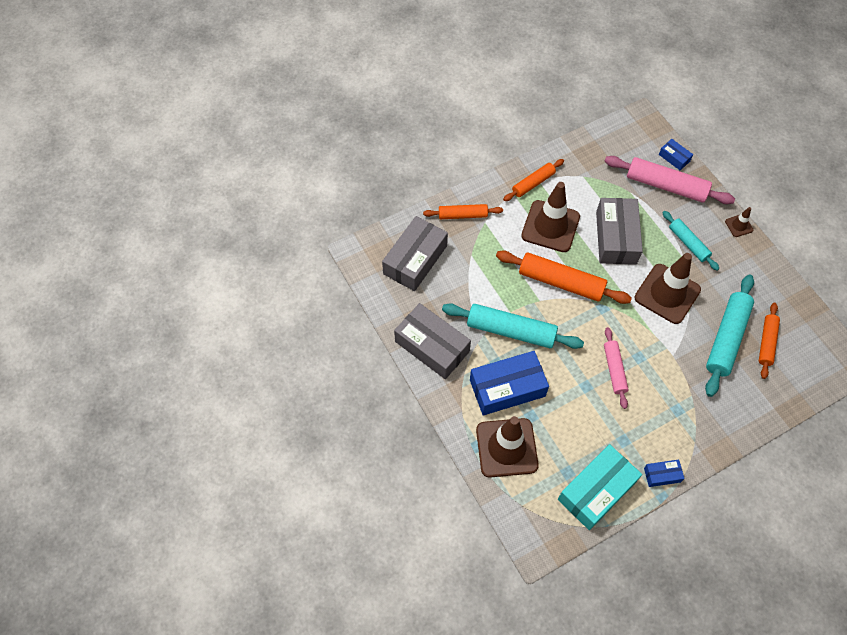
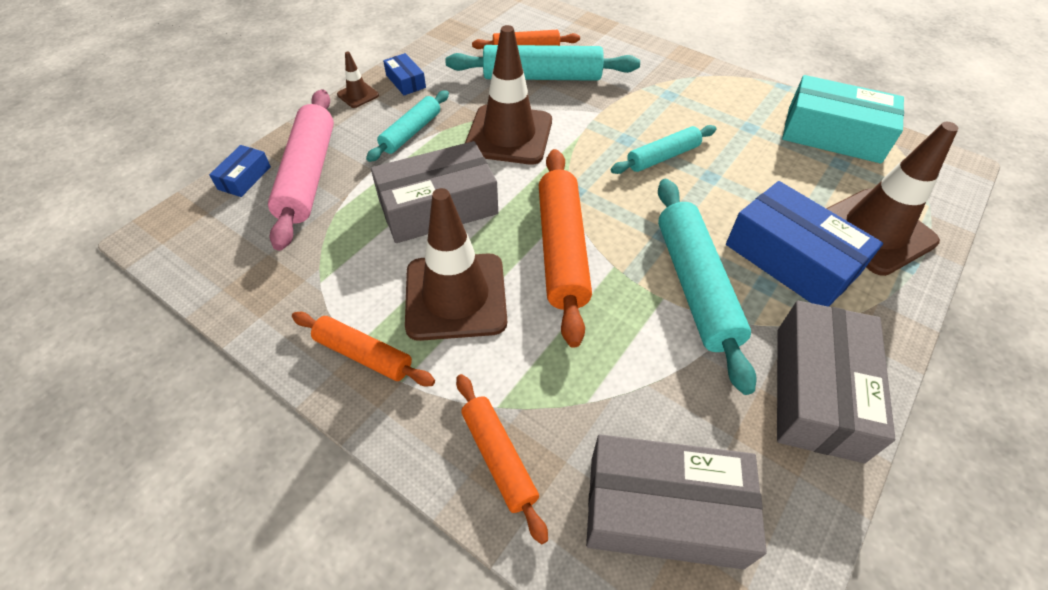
camera: 115 degrees left, 10 degrees down
(614, 370) = (662, 157): pink rolling pin -> turquoise rolling pin
(662, 475) = (759, 91): blue box -> blue box (406, 81)

